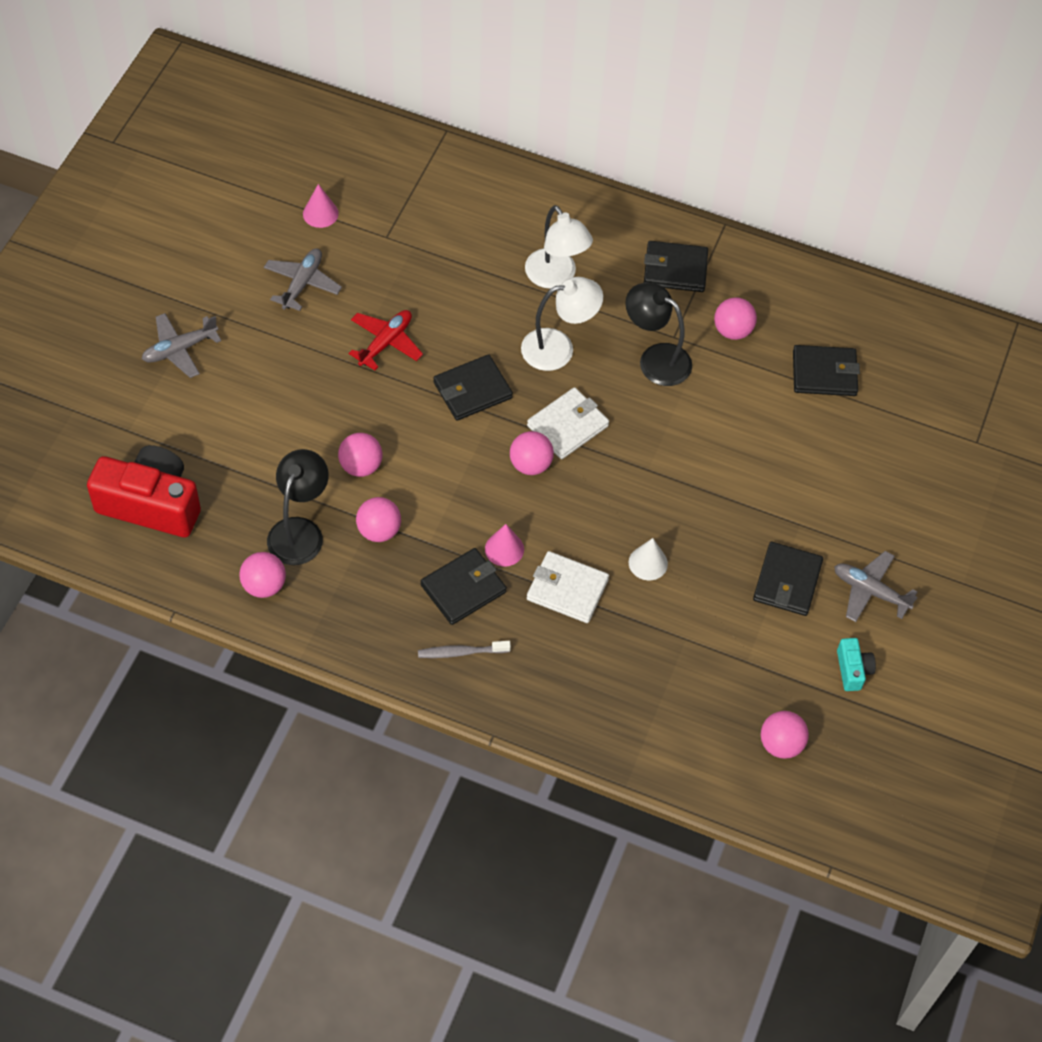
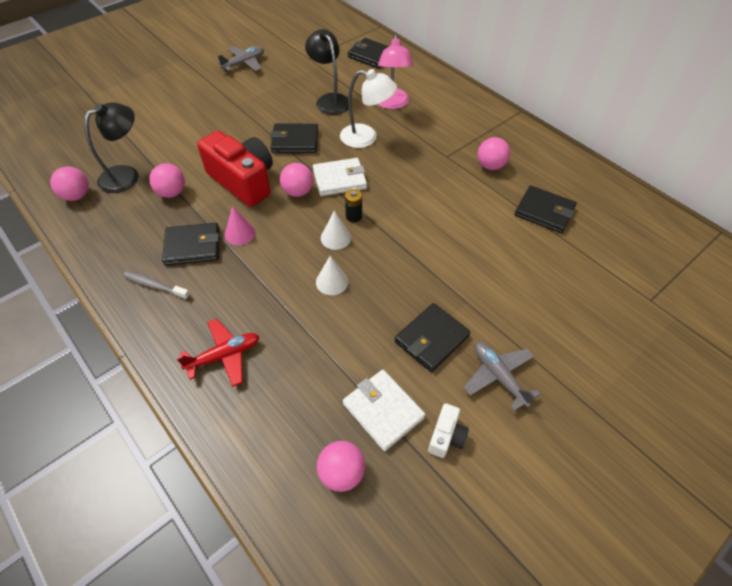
camera: 30 degrees right, 5 degrees down
(151, 504) = (62, 132): red camera -> red camera (243, 181)
(180, 349) = (153, 71): grey plane -> none
(320, 213) = (282, 39): pink cone -> none
(361, 466) = (194, 155): pink ball -> none
(386, 343) = (265, 102): red plane -> red plane (224, 356)
(556, 277) = (392, 104): white lamp -> pink lamp
(567, 589) = (261, 275): white wallet -> white wallet (383, 410)
(616, 507) = (335, 238): none -> white cone
(618, 470) = (353, 216): none -> black battery
(655, 359) = (426, 164): black lamp -> black lamp (330, 100)
(675, 269) = (472, 123): black wallet -> black wallet (371, 56)
(852, 670) = (446, 436): turquoise camera -> white camera

